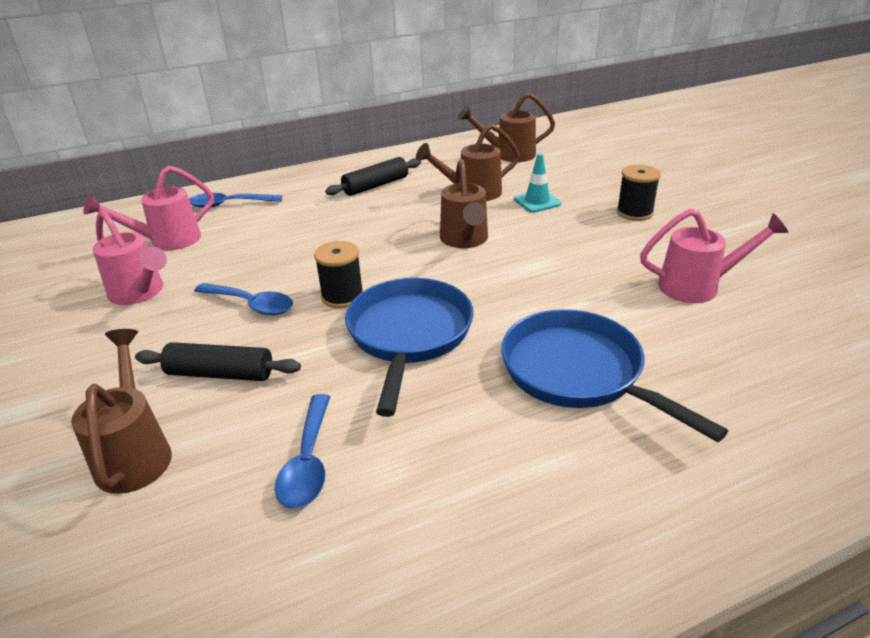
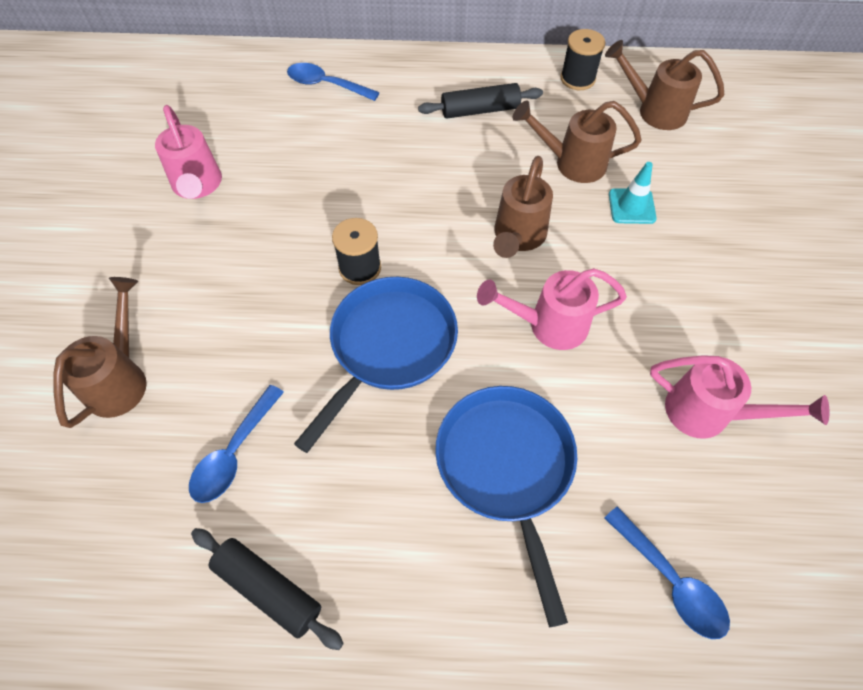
camera: 25 degrees right, 25 degrees up
(166, 241) = (248, 120): pink watering can -> pink watering can (548, 325)
(220, 373) = (216, 320): black rolling pin -> black rolling pin (268, 589)
(251, 304) = (279, 243): blue spoon -> blue spoon (671, 581)
(634, 212) = (727, 270): black spool -> black spool (577, 79)

